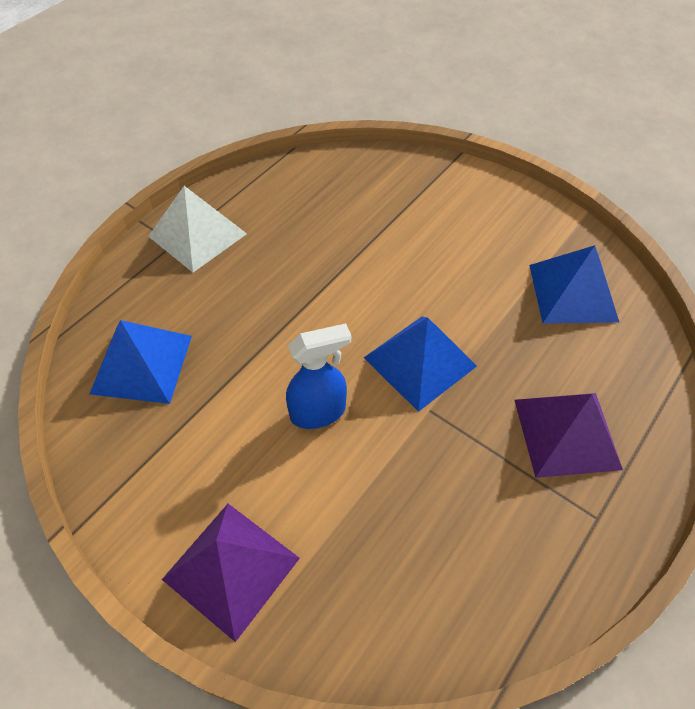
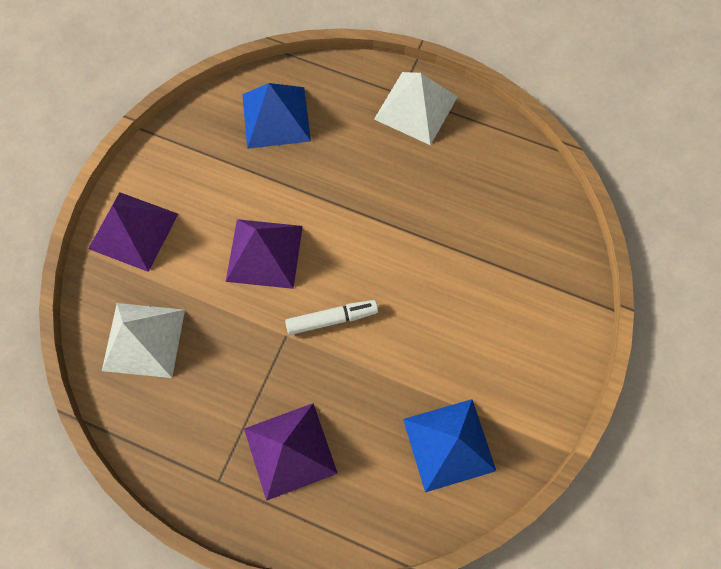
camera: 75 degrees right, 15 degrees up
(318, 412) = (264, 253): blue spray bottle -> purple pyramid
(397, 580) = (144, 340): none -> white pyramid
(420, 361) = (332, 319): blue pyramid -> white marker

